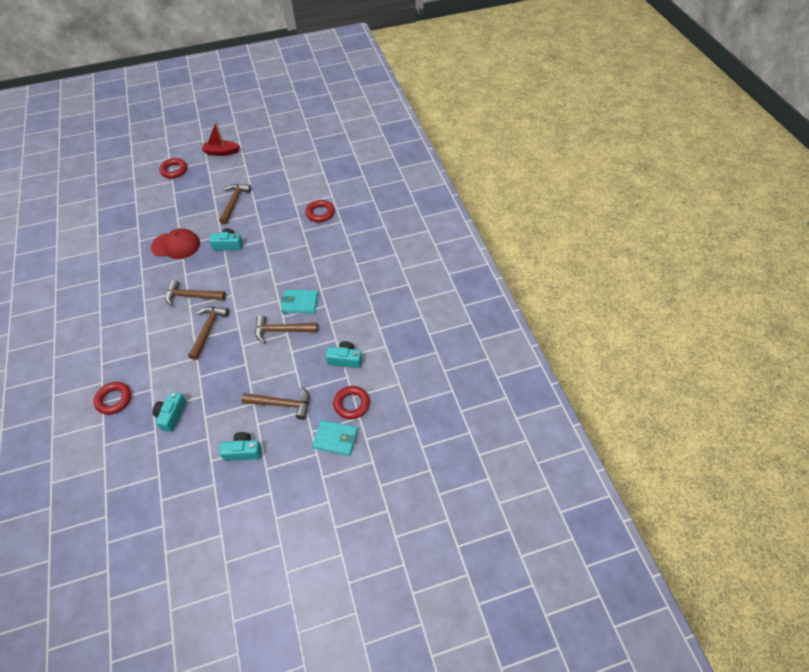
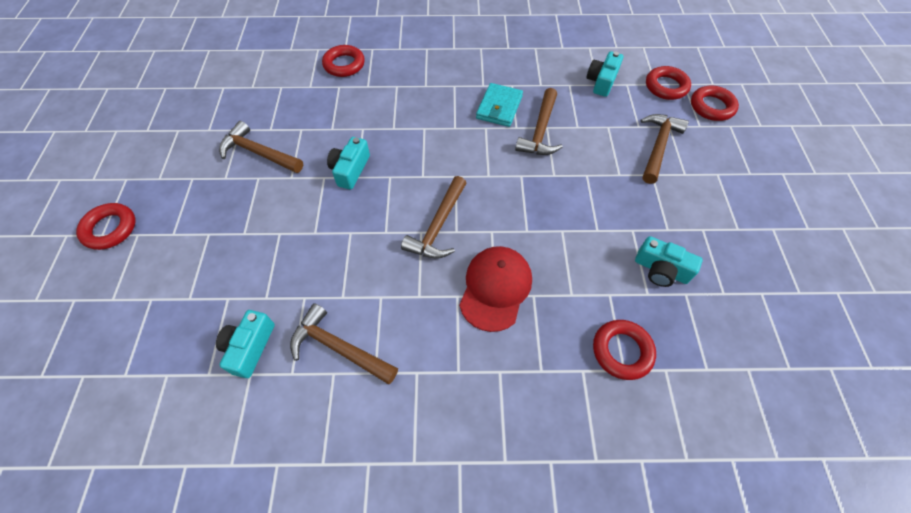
camera: 75 degrees left, 5 degrees up
(176, 245) = (312, 240): red cap -> red cap (495, 288)
(208, 330) = (514, 211): brown hammer -> brown hammer (338, 347)
(221, 152) = (119, 156): red boat -> none
(243, 451) = (725, 193): turquoise camera -> turquoise camera (249, 347)
(336, 439) = (711, 107): turquoise wallet -> red ring

